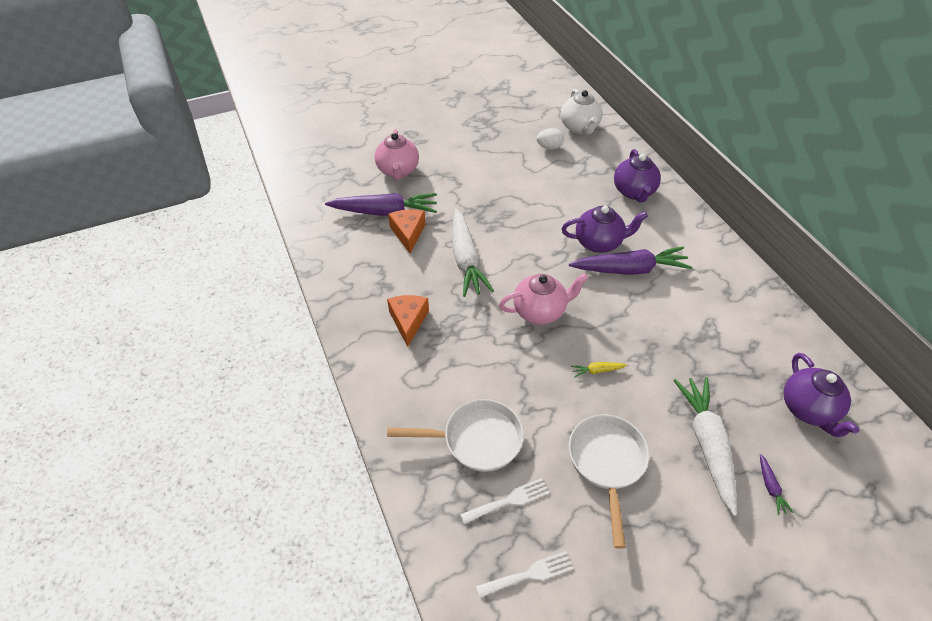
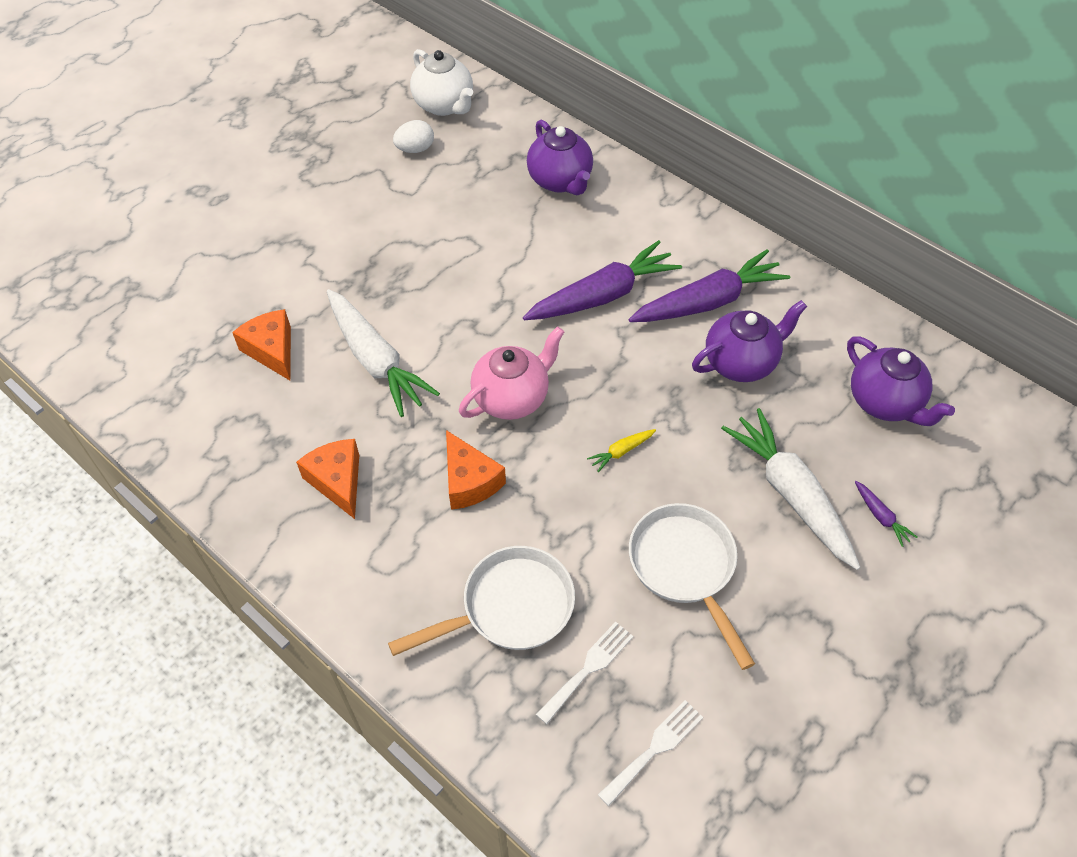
camera: 25 degrees left, 5 degrees up
(385, 212) = (220, 329): purple carrot -> purple carrot (708, 301)
(398, 171) = (207, 257): pink teapot -> none
(488, 351) = (469, 481): none -> orange cheese
(599, 243) = (546, 271): purple teapot -> purple teapot (741, 362)

